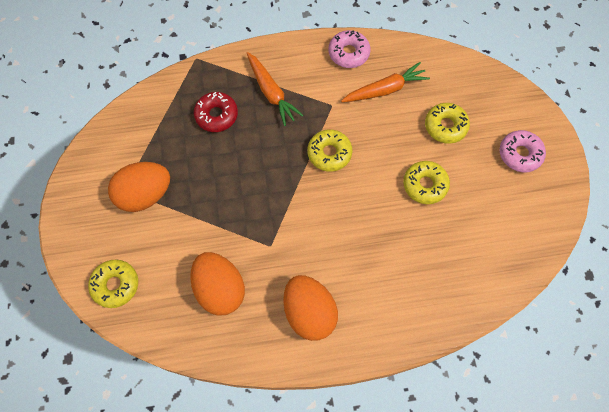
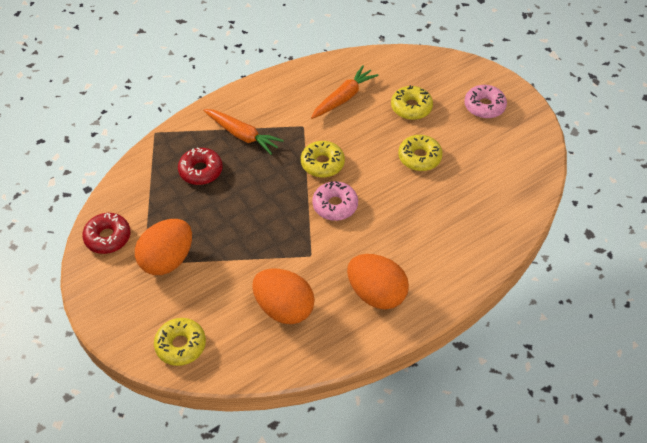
camera: 25 degrees left, 15 degrees down
(106, 150) = (108, 237): none -> red donut
(348, 53) = (295, 81): pink donut -> pink donut (335, 205)

